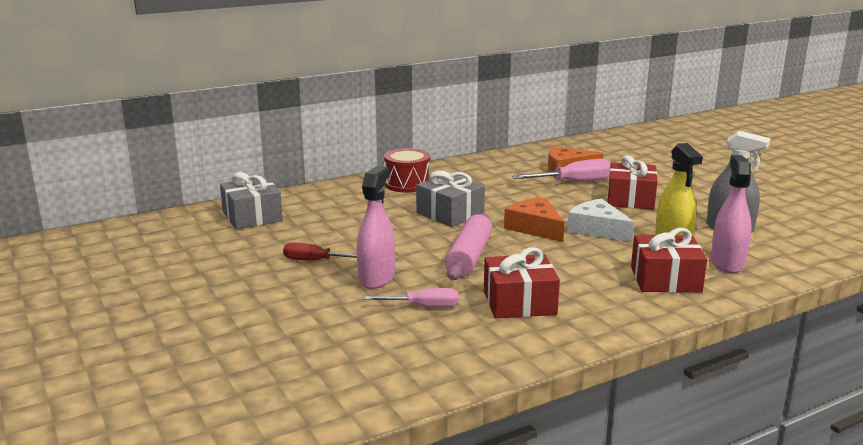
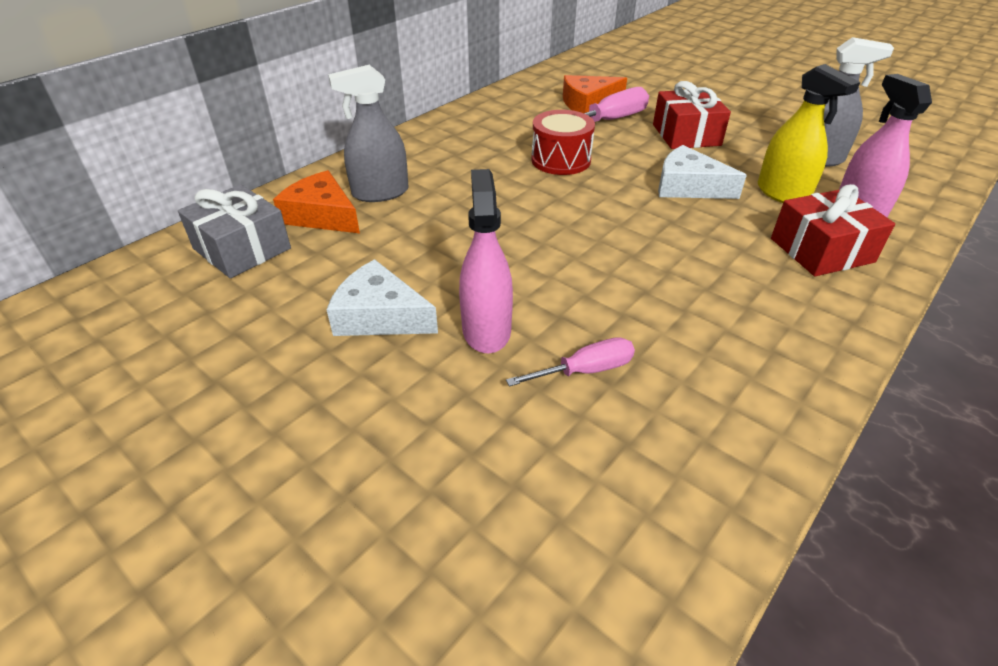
camera: 20 degrees left, 20 degrees up
(314, 261) = (380, 316): red screwdriver -> white cheese
(361, 201) = (380, 193): none -> grey spray bottle
(407, 184) = (421, 154): red drum -> red drum (561, 160)
(450, 214) = (505, 193): grey gift -> none
(469, 257) = (578, 262): pink rolling pin -> none
(519, 302) = (696, 331): red gift -> none
(535, 228) = (620, 197): orange cheese -> orange cheese (322, 215)

